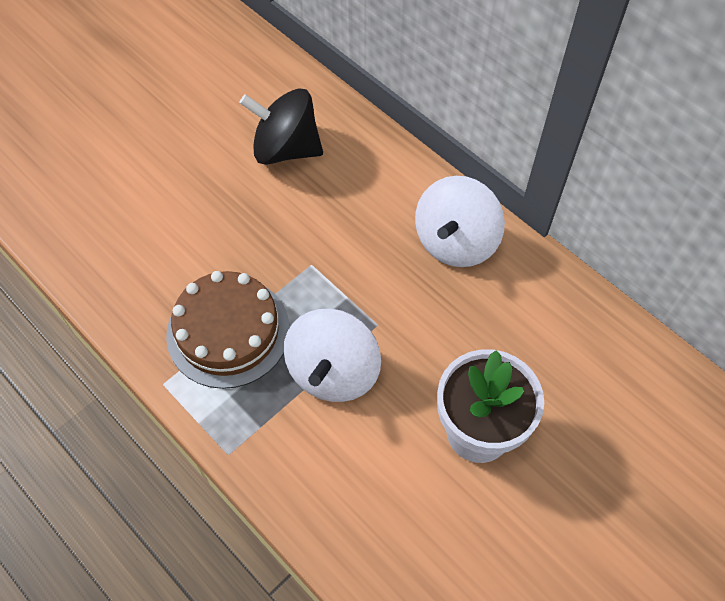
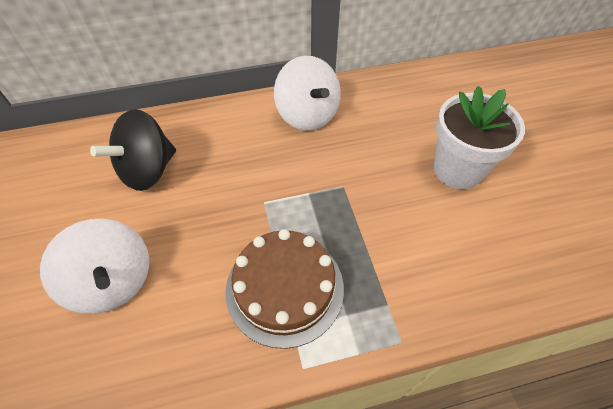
camera: 60 degrees left, 5 degrees down
(333, 372) = (366, 230): white spinning top -> white spinning top (113, 281)

